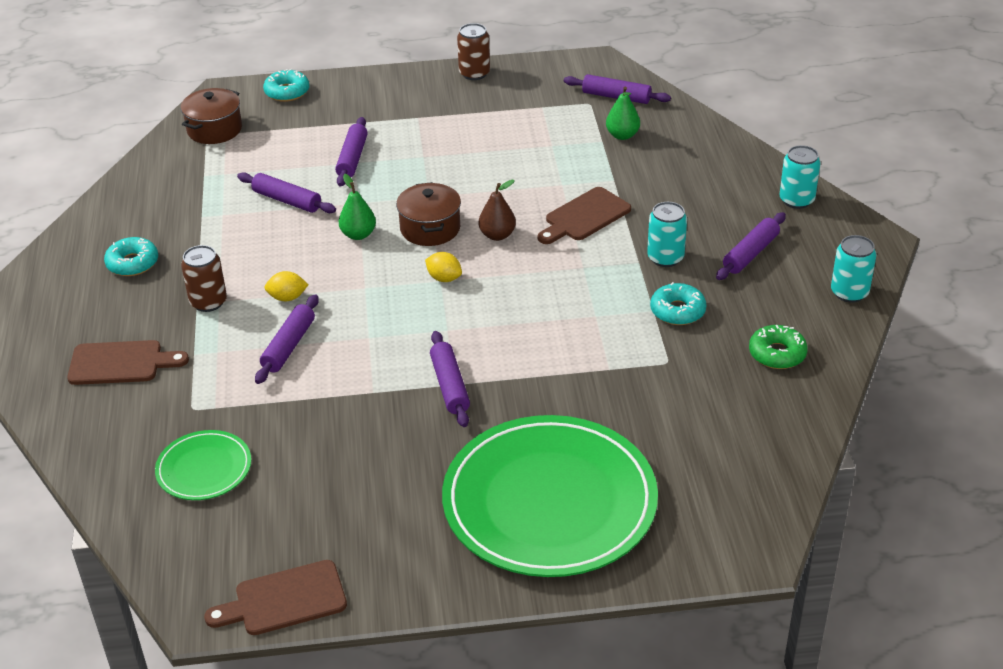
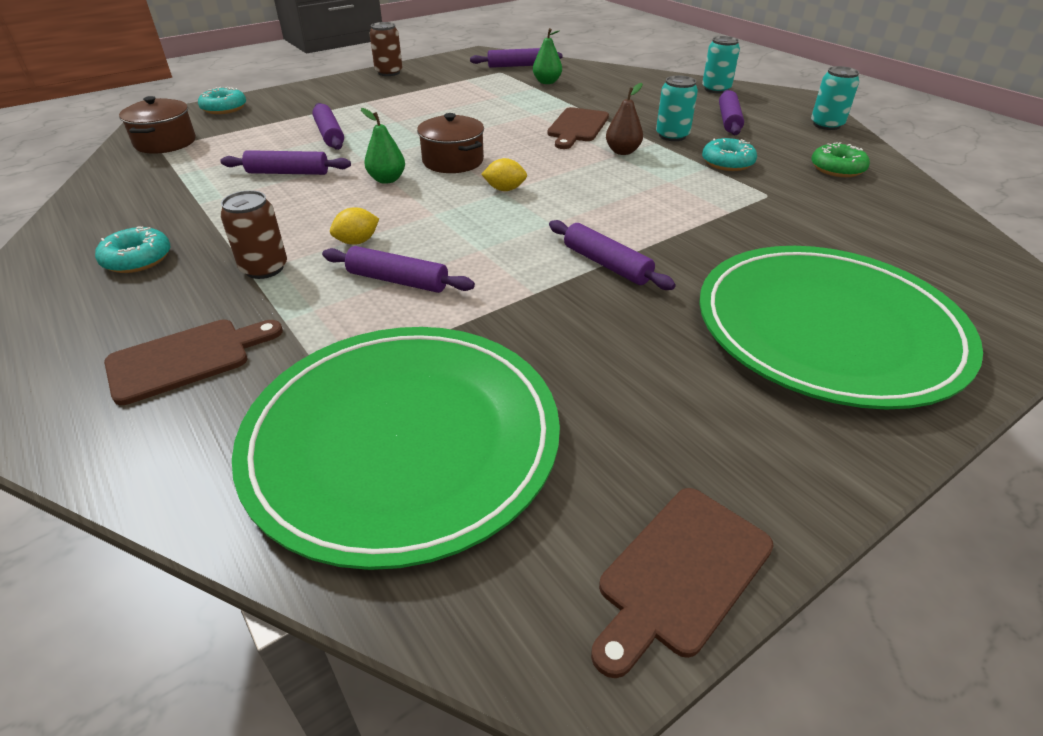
camera: 30 degrees left, 0 degrees up
(204, 468) = (402, 441): green plate -> green plate, size x2.18
(289, 346) = (398, 280): purple rolling pin -> purple rolling pin turned 60 degrees counterclockwise
(497, 235) = (519, 152): brown pear -> brown pear (622, 151)

